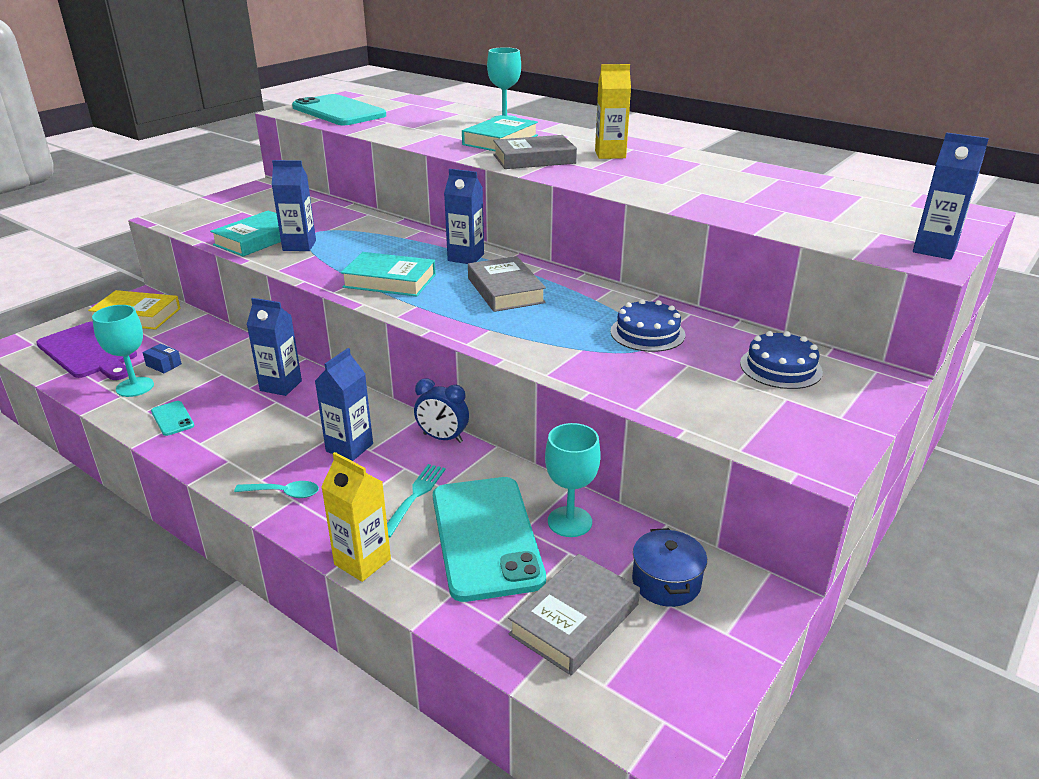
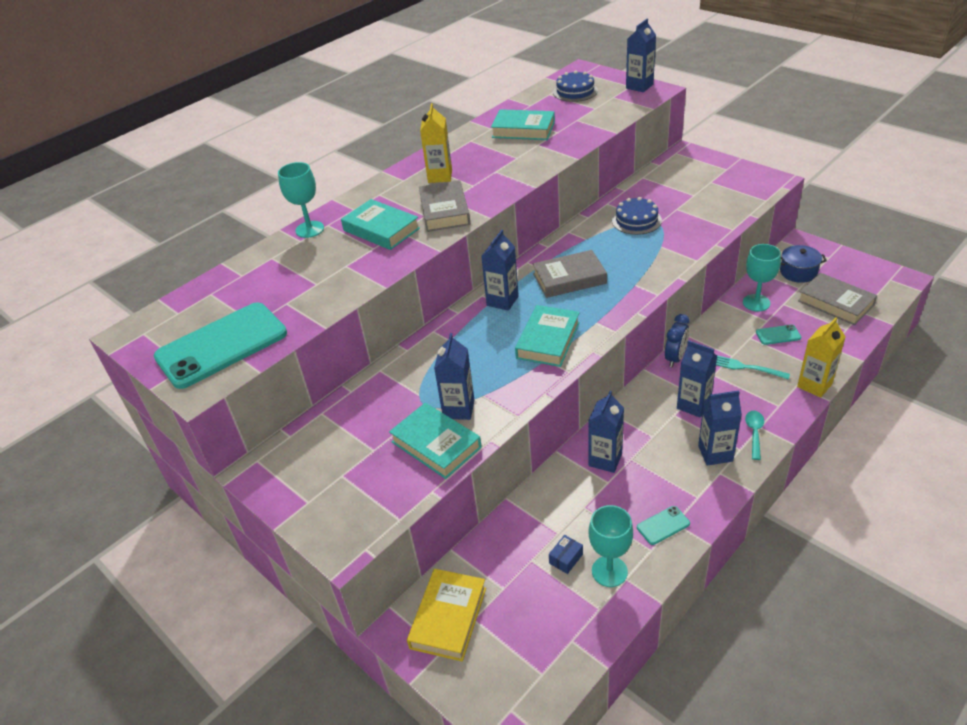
camera: 80 degrees left, 10 degrees up
(89, 351) = (534, 639): purple cutting board -> none
(260, 459) = (715, 453): none -> blue carton
(486, 537) = (778, 335): turquoise phone -> turquoise phone, size x0.40
(741, 185) = (523, 130): none -> turquoise book
(780, 367) = (676, 180): blue cake -> blue cake (575, 91)

